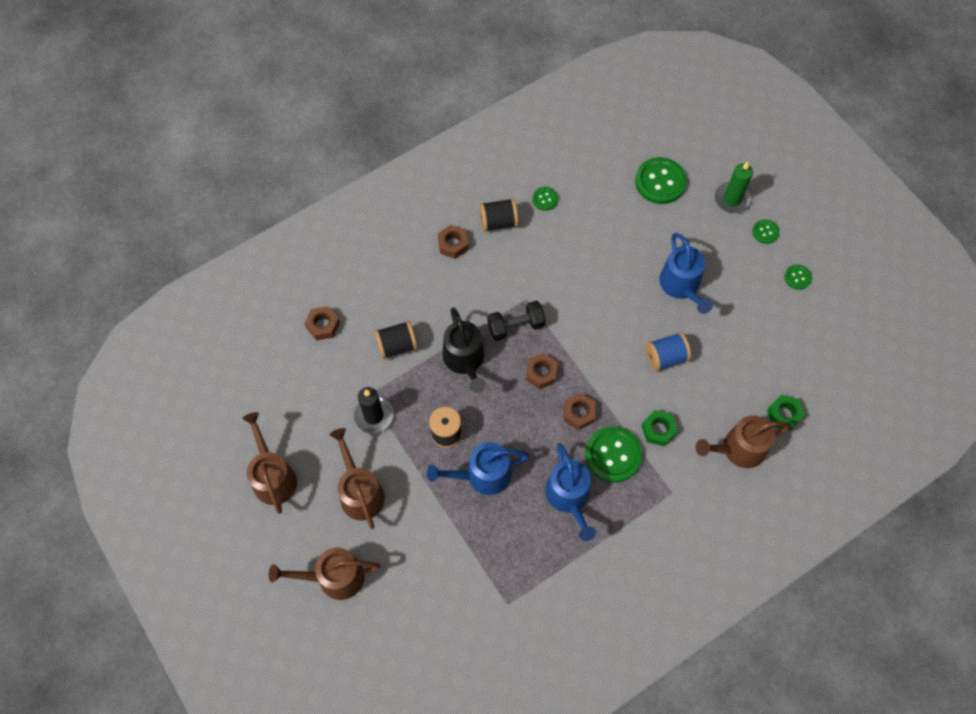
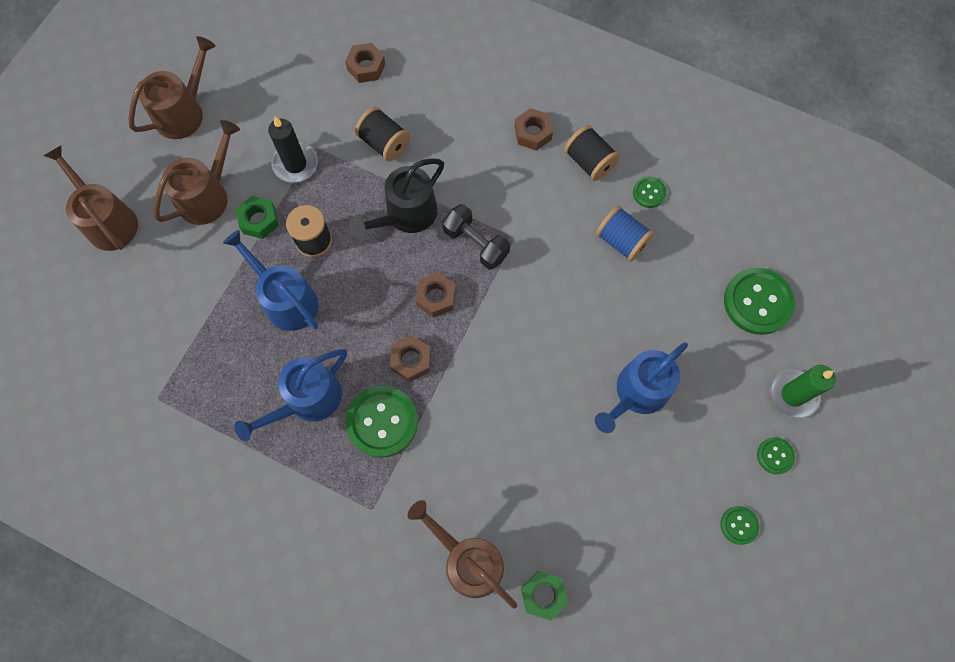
camera: 60 degrees right, 5 degrees up
(658, 430) = (440, 456): green nut -> green nut (259, 220)
(665, 357) = (535, 419): blue spool -> blue spool (621, 241)

